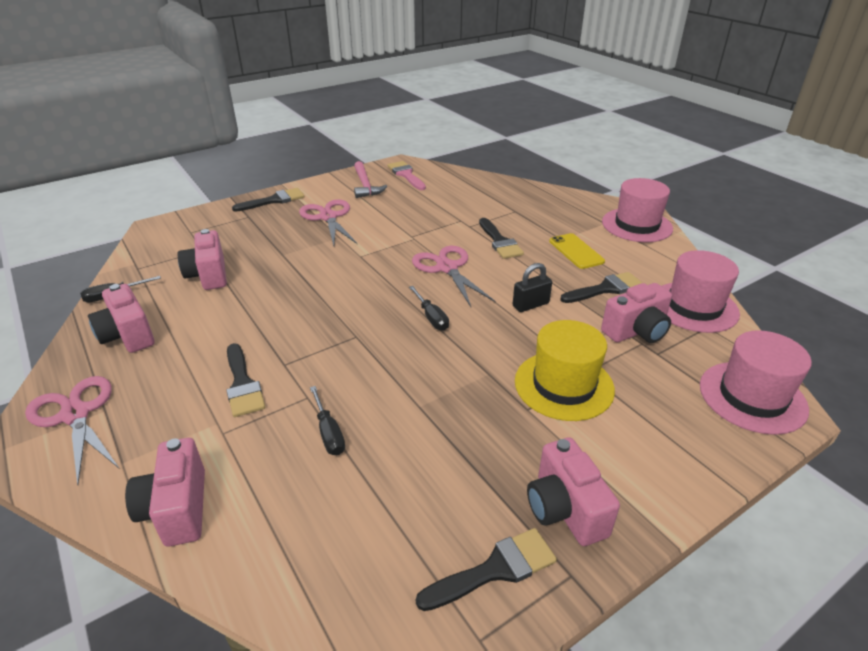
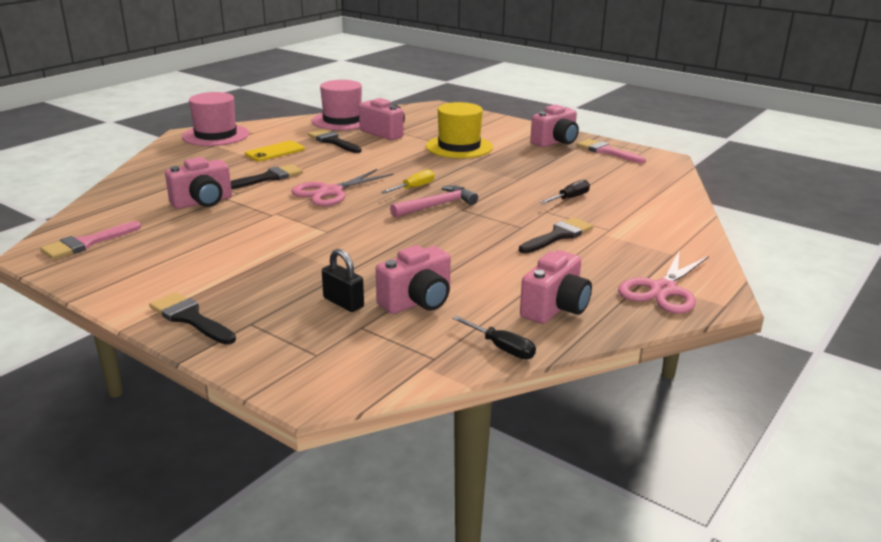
camera: 110 degrees left, 10 degrees down
(177, 509) = (676, 225): pink camera -> pink camera (203, 202)
(328, 217) = (236, 267): pink scissors -> none
(365, 185) = (127, 263): pink hammer -> pink hammer (437, 205)
(431, 318) = (414, 188): black screwdriver -> yellow screwdriver
(495, 569) = (606, 151): black brush -> pink brush
(530, 305) = (371, 160): black padlock -> black padlock (343, 302)
(752, 397) = (429, 111): pink hat -> none

